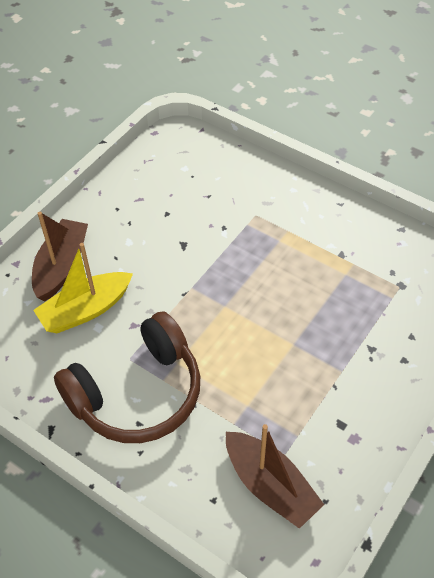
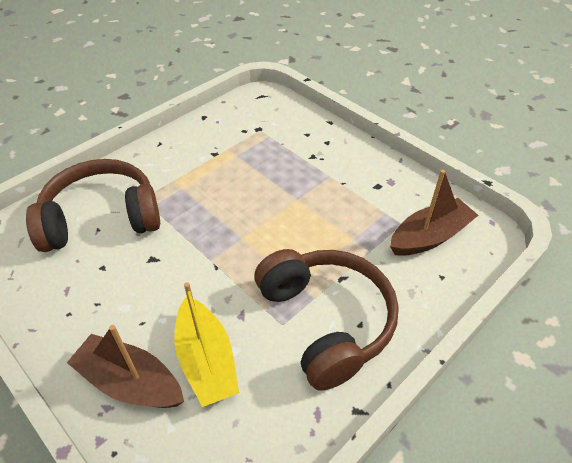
camera: 80 degrees left, 5 degrees down
(222, 194) = (102, 218): none -> brown headphones

